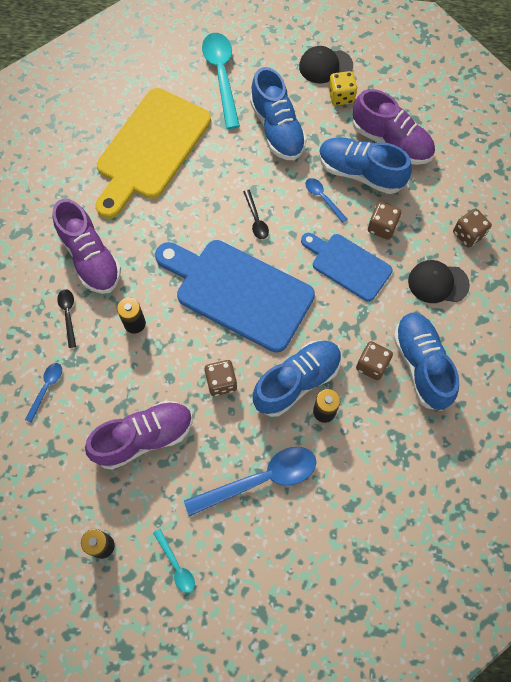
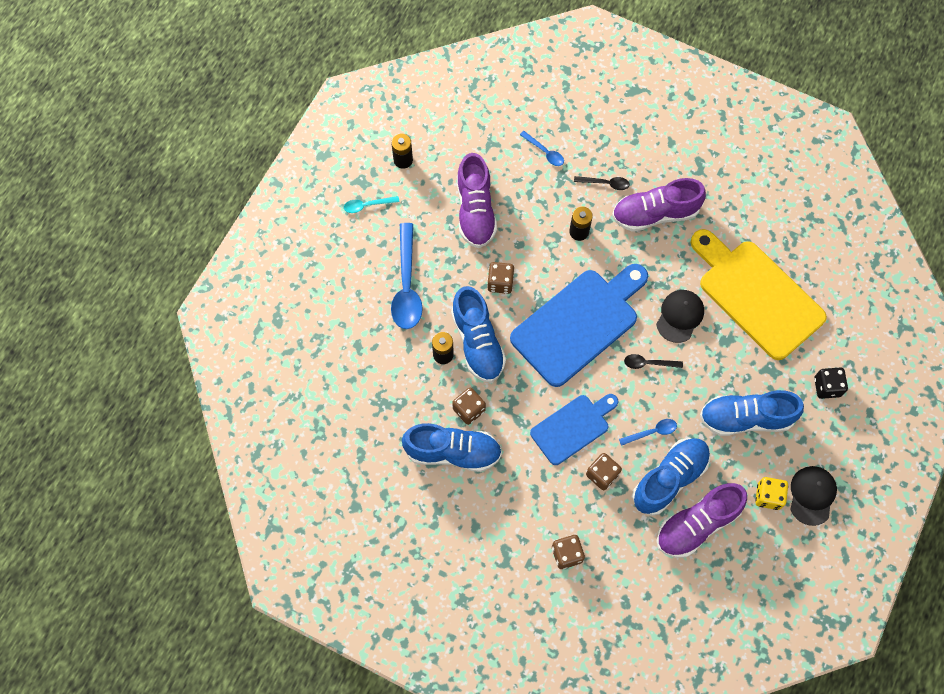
camera: 110 degrees right, 0 degrees up
(221, 76) = (827, 387): turquoise spoon -> black dice
(438, 283) = (526, 502): black cap -> black cap (680, 316)

